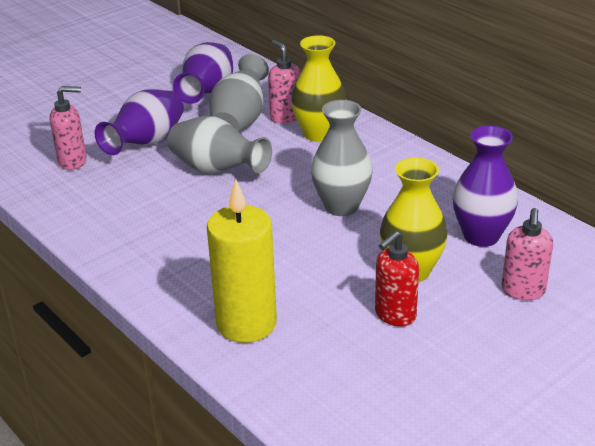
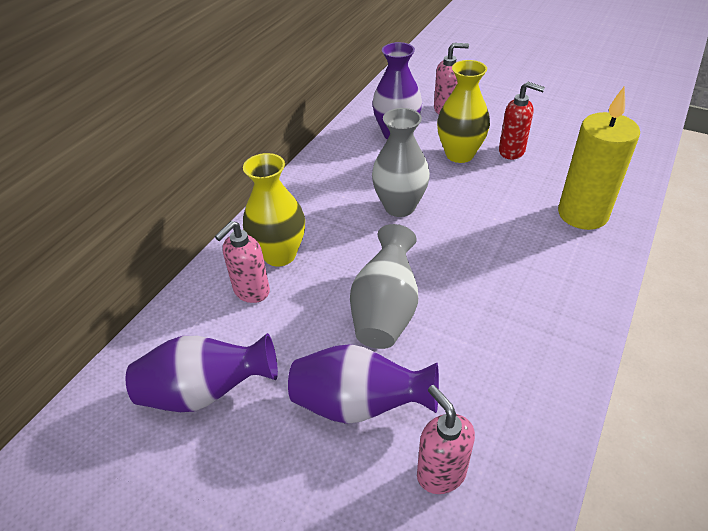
camera: 110 degrees left, 10 degrees up
(240, 120) = (271, 329): grey vase -> none

